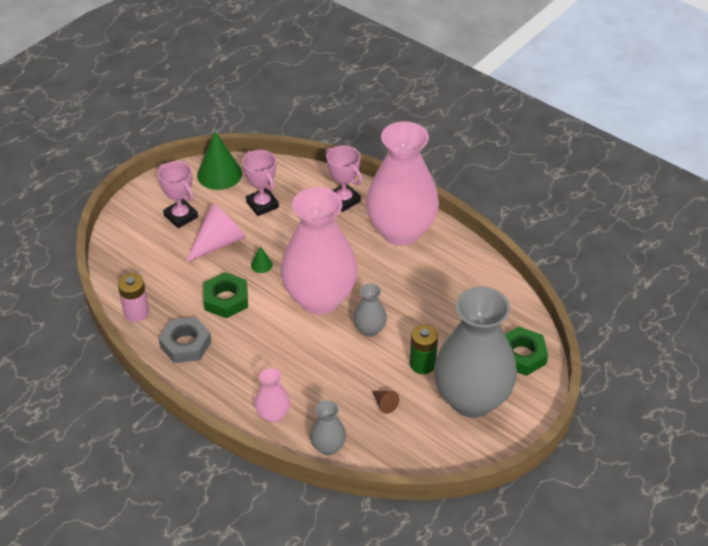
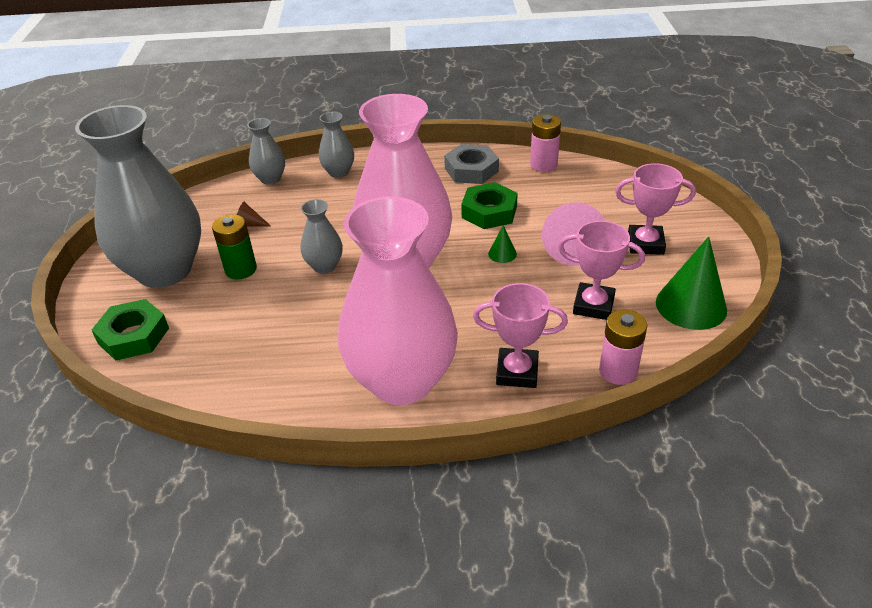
camera: 140 degrees right, 5 degrees down
(273, 414) = (339, 172): pink vase -> grey vase
(300, 172) = (618, 371): none -> pink battery

